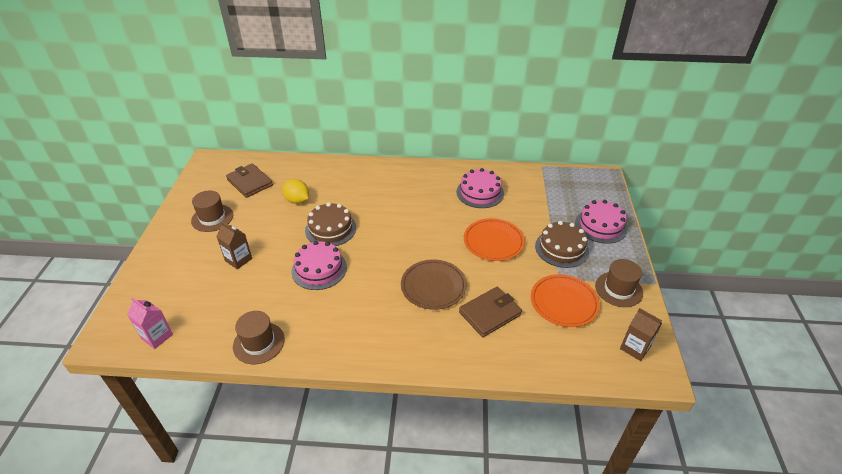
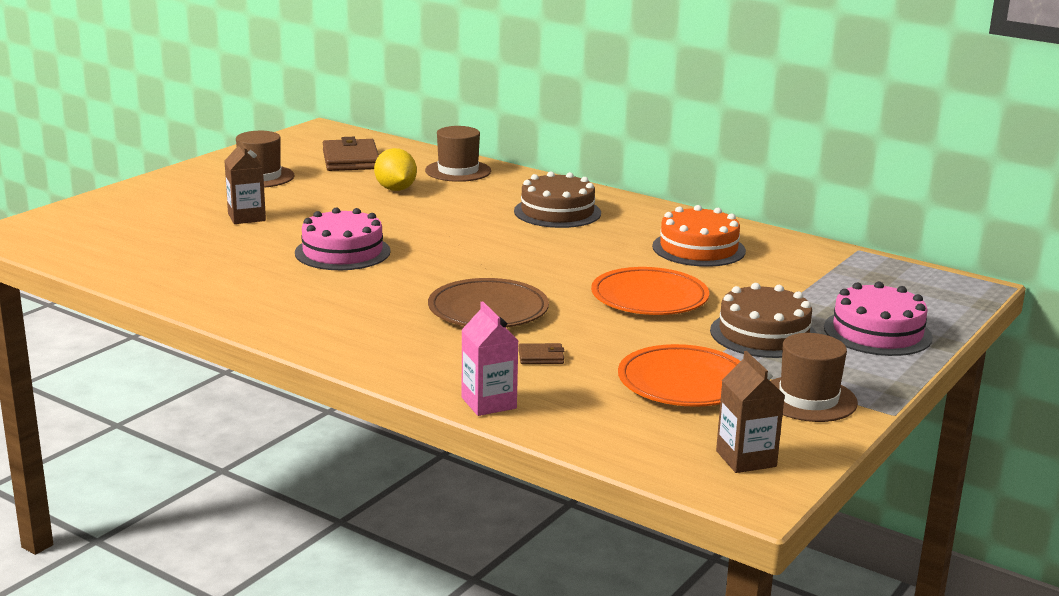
camera: 30 degrees right, 20 degrees down
(157, 336) = (68, 248): pink carton -> pink carton (489, 403)
(259, 343) = (180, 287): brown hat -> brown hat (458, 171)
(330, 229) = (408, 224): brown cake -> brown cake (557, 212)
(480, 192) = (698, 249): pink cake -> orange cake
(490, 313) = (541, 357): brown wallet -> brown wallet, size x0.46

